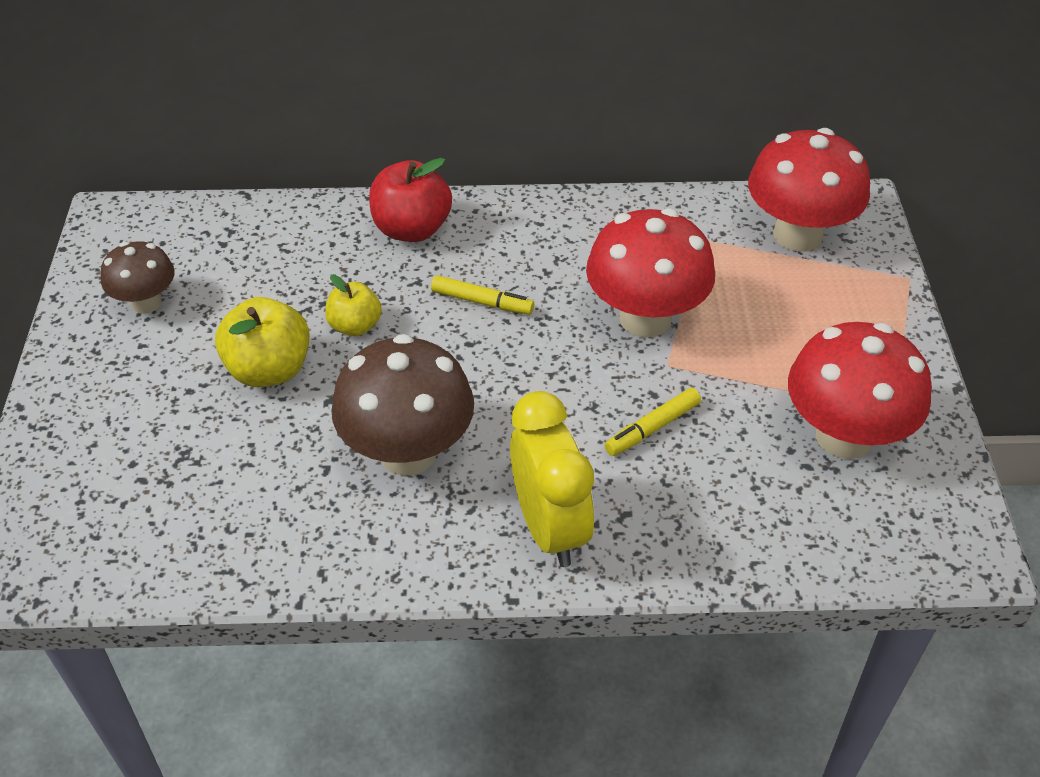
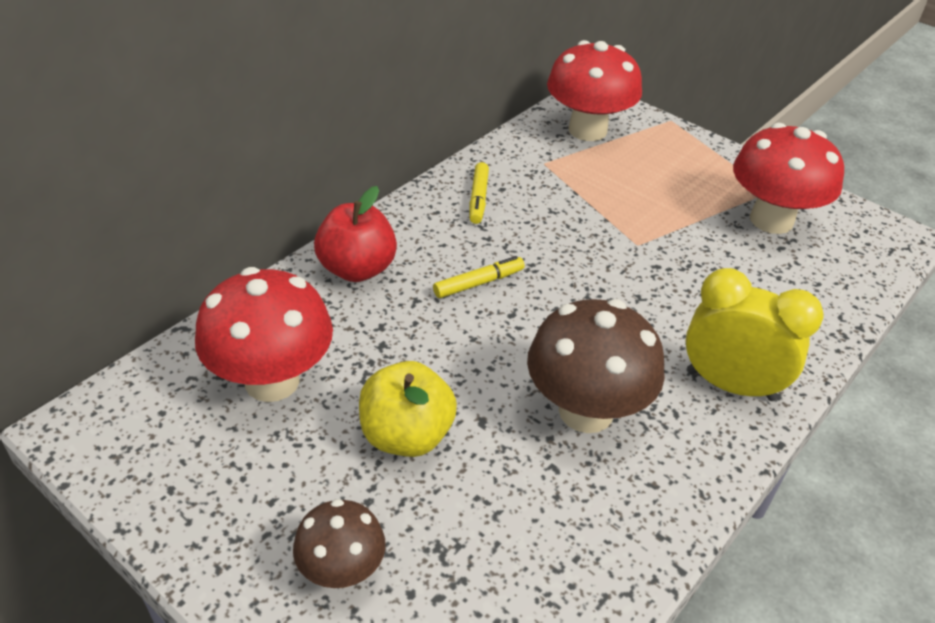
camera: 50 degrees left, 5 degrees down
(146, 303) = (223, 467): brown mushroom -> brown mushroom (342, 571)
(355, 326) = (420, 359): yellow apple -> none
(645, 318) = (585, 227): red mushroom -> red mushroom (272, 381)
(652, 428) = (686, 285): yellow marker -> yellow marker (478, 198)

